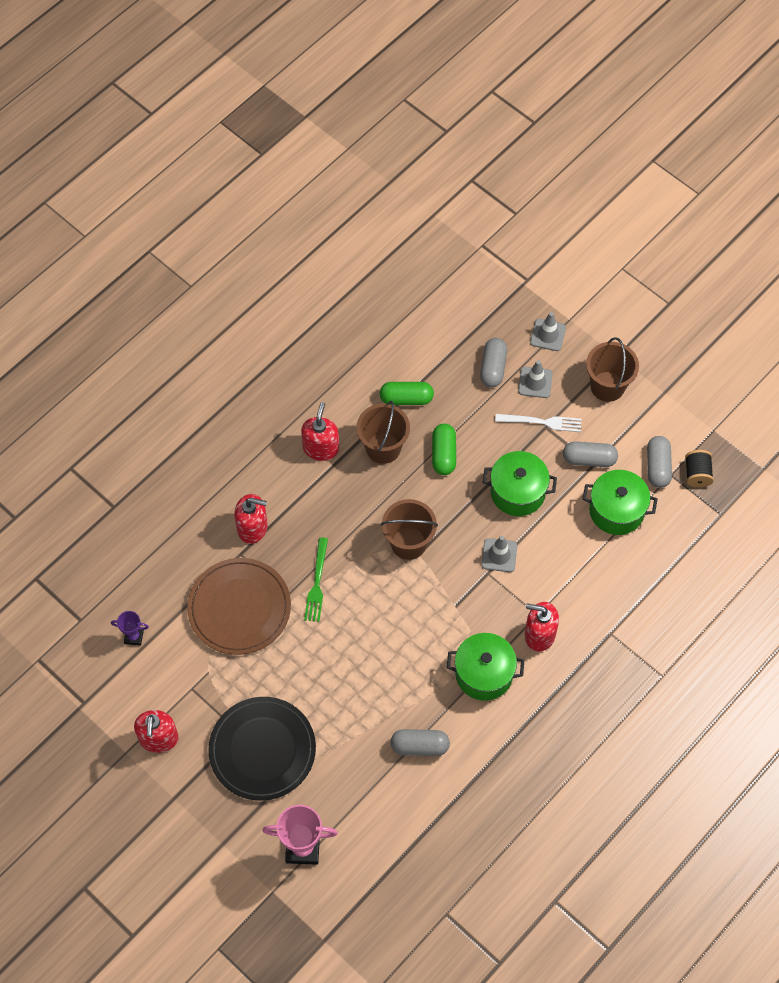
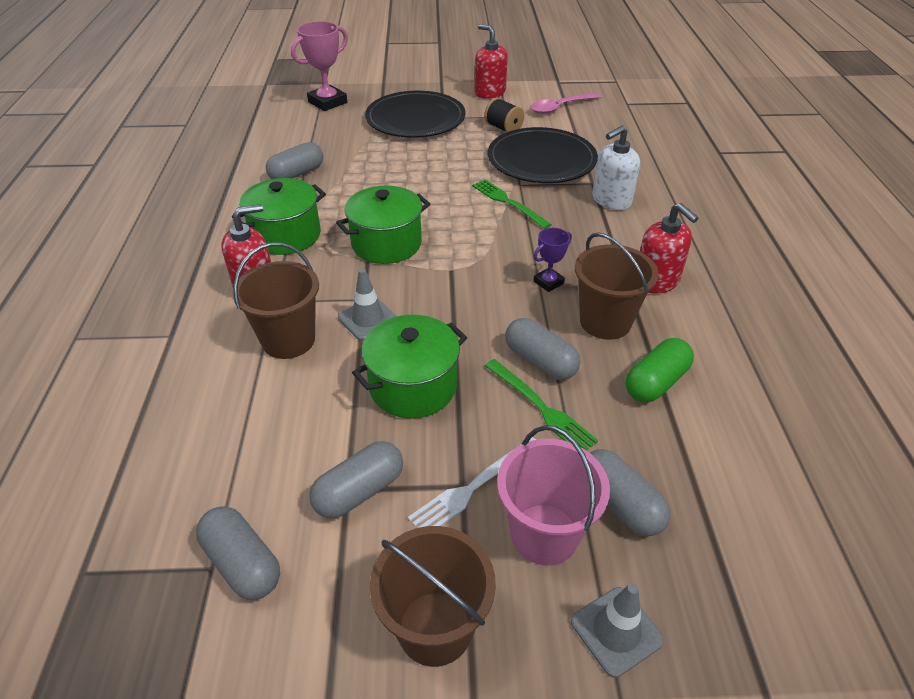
camera: 135 degrees right, 20 degrees down
(134, 637) = (582, 114): purple trophy -> purple trophy (548, 282)
(136, 662) = (561, 107): none -> pink spoon
(239, 608) = (541, 160): brown plate -> black plate
(252, 527) = (611, 200): red soap dispenser -> white soap dispenser
(408, 543) = (470, 271): brown bucket -> brown bucket (288, 340)
(443, 454) = (540, 361): green capsule -> grey capsule
(473, 432) = (540, 407): none -> green fork
(535, 382) = (544, 534): grey traffic cone -> pink bucket
(616, 510) = (263, 457): green pot -> green pot (386, 244)
(697, 474) = (163, 605): black spool -> black spool (503, 128)

